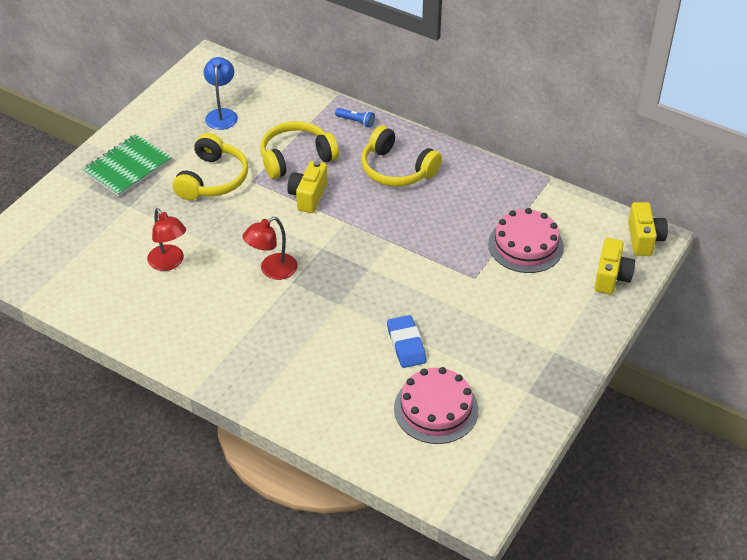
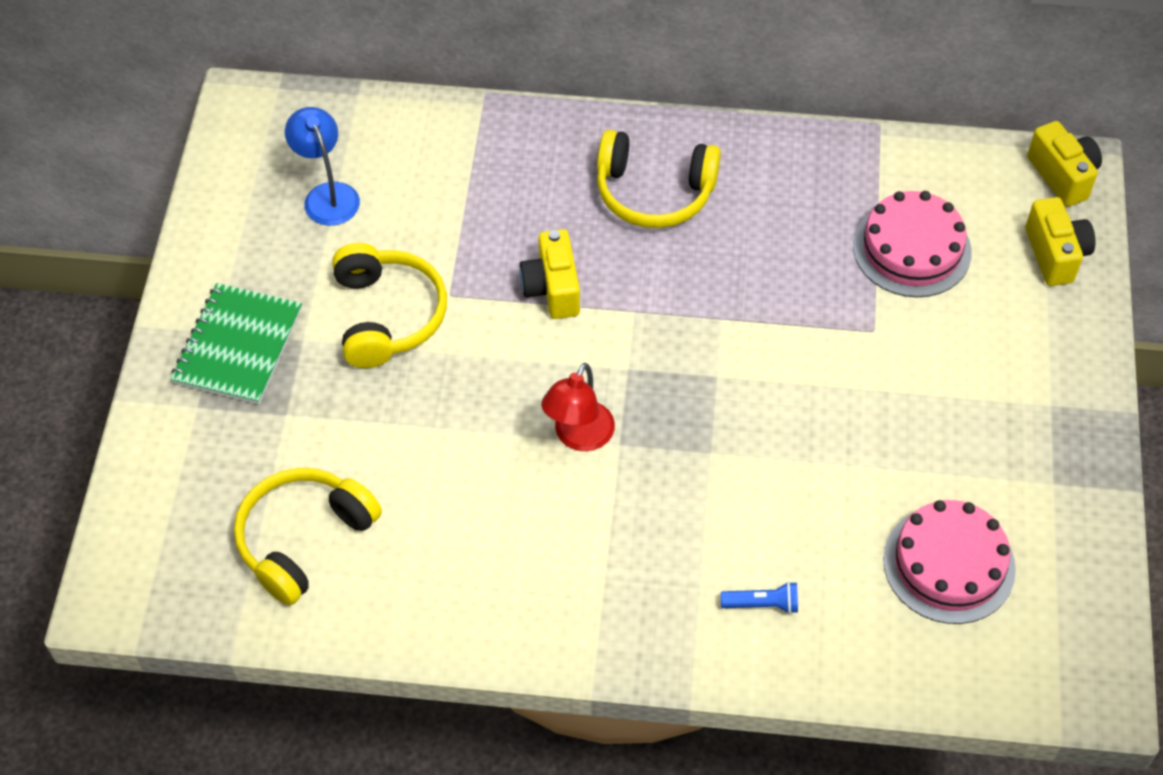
camera: 25 degrees left, 10 degrees up
(169, 263) = (415, 488): red lamp -> none
(296, 158) = (492, 229): yellow headphones -> yellow headphones (304, 539)
(356, 121) = (542, 131): blue flashlight -> blue flashlight (762, 604)
(406, 344) = (846, 479): blue eraser -> none

